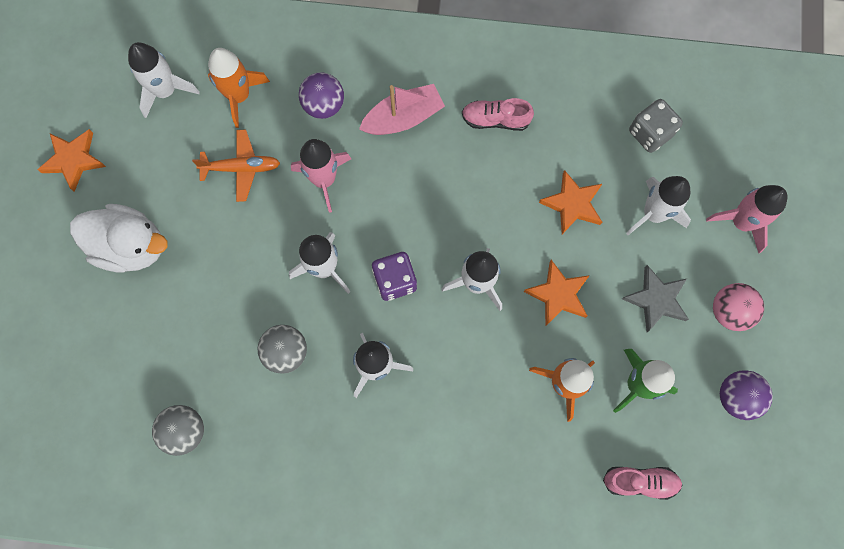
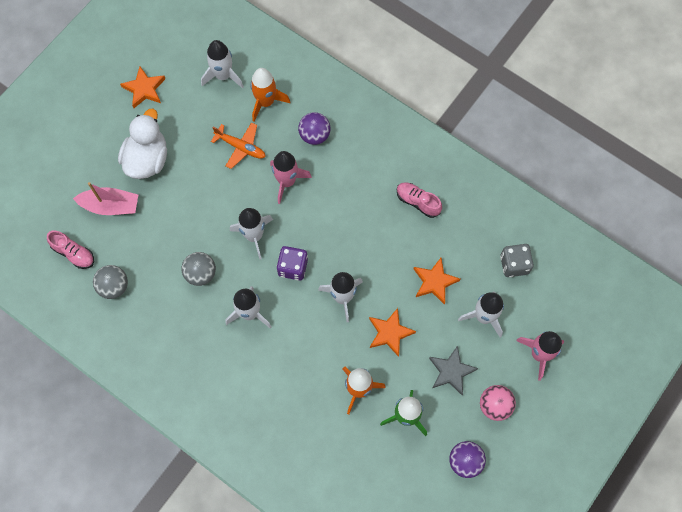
camera: 30 degrees right, 5 degrees down
(131, 246) = (147, 159): white duck -> white duck turned 120 degrees counterclockwise
(403, 118) = (359, 170): pink boat -> pink boat (110, 206)
(640, 482) = (369, 477): pink shoe -> pink shoe (73, 253)

